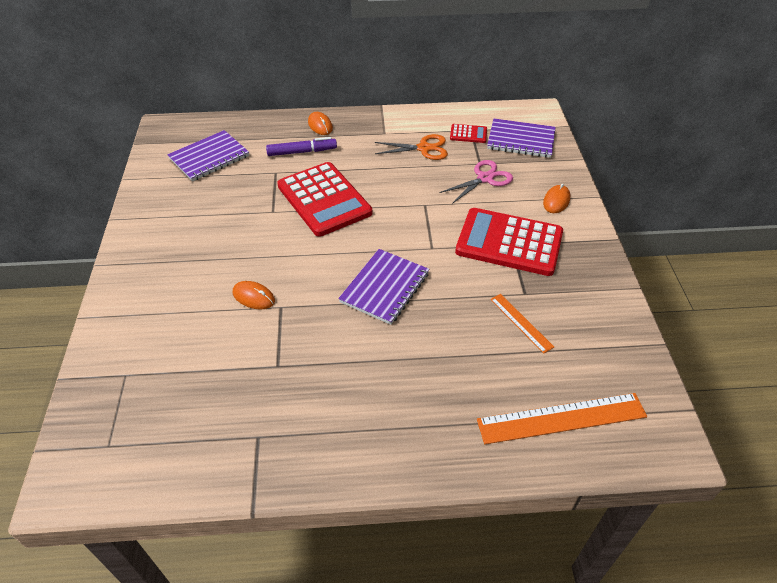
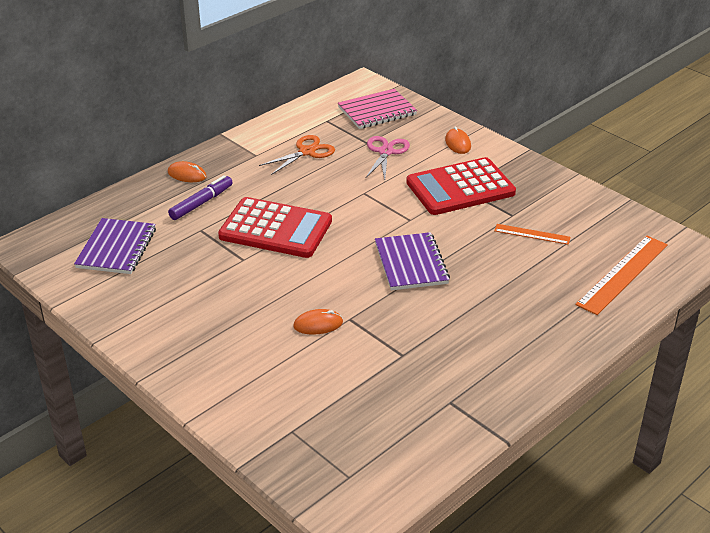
camera: 40 degrees left, 10 degrees down
(468, 134) = (329, 125): red calculator -> none
(521, 140) = (377, 111): purple notebook -> pink notebook

